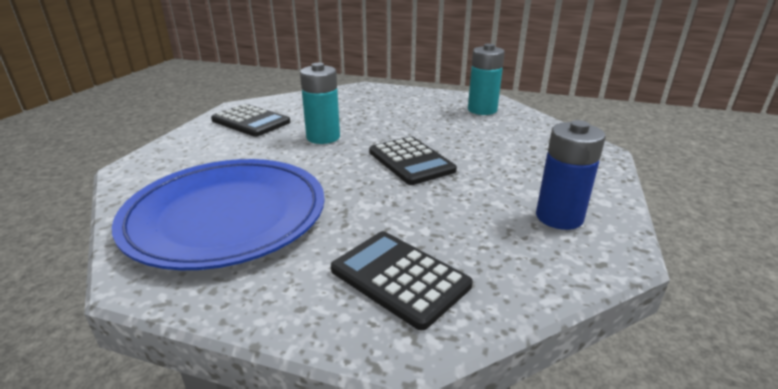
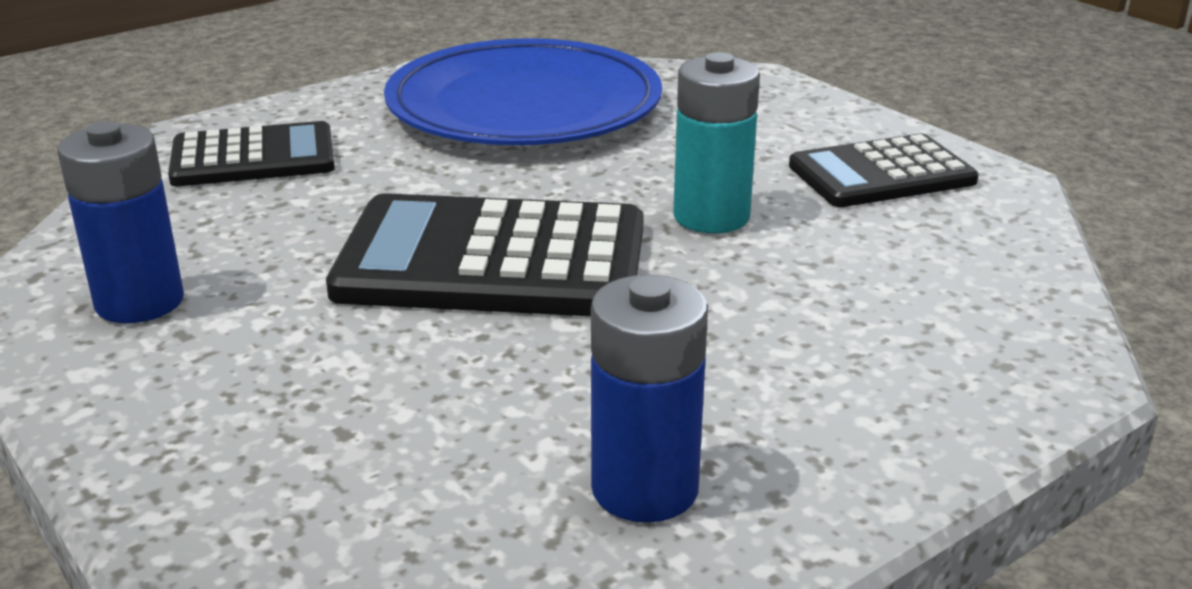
camera: 125 degrees right, 0 degrees up
(411, 161) = (492, 260): black calculator -> black calculator, size x1.60
(482, 110) = (645, 489): turquoise battery -> blue battery

